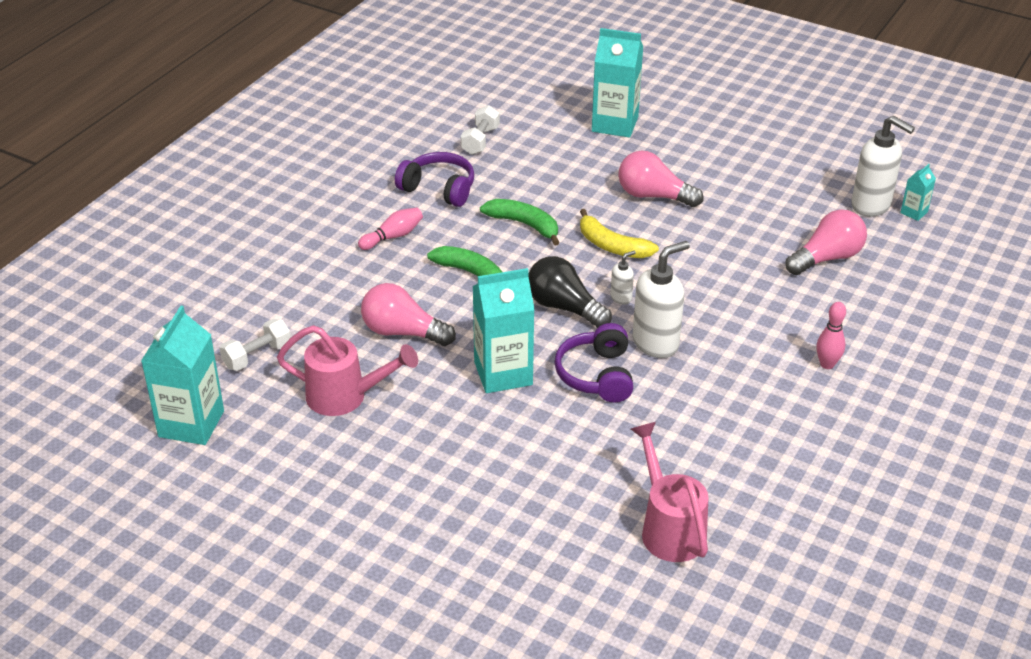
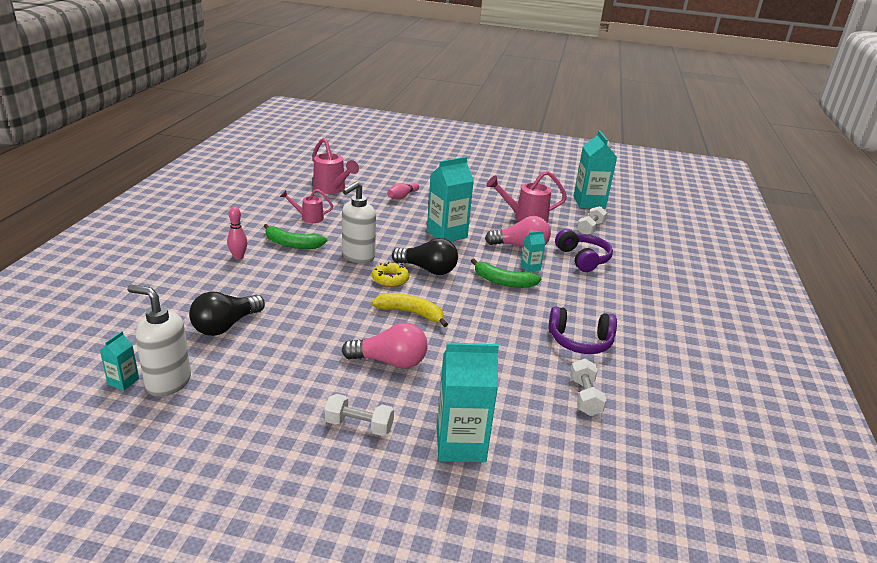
camera: 160 degrees right, 10 degrees down
(393, 236) = (579, 299): pink bowling pin -> pink bowling pin (402, 196)
(418, 292) = (530, 267): none -> turquoise carton
(524, 224) = (489, 321): green banana -> green banana (292, 244)
(597, 375) = (390, 238): purple headphones -> purple headphones (582, 259)
(621, 298) = (390, 279): white soap dispenser -> yellow donut
(696, 148) = (359, 426): none -> white dumbbell
(720, 442) = (309, 218): none -> pink watering can
(826, 258) = (226, 326): pink light bulb -> black light bulb

